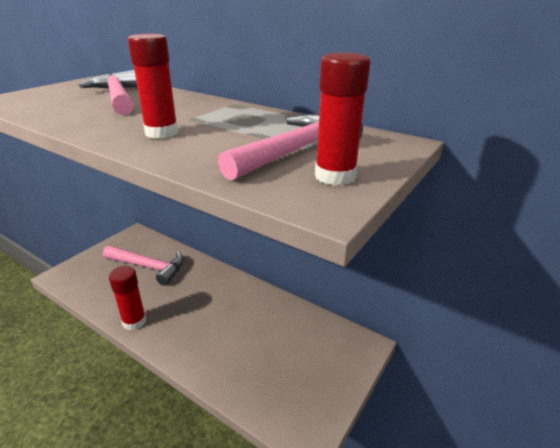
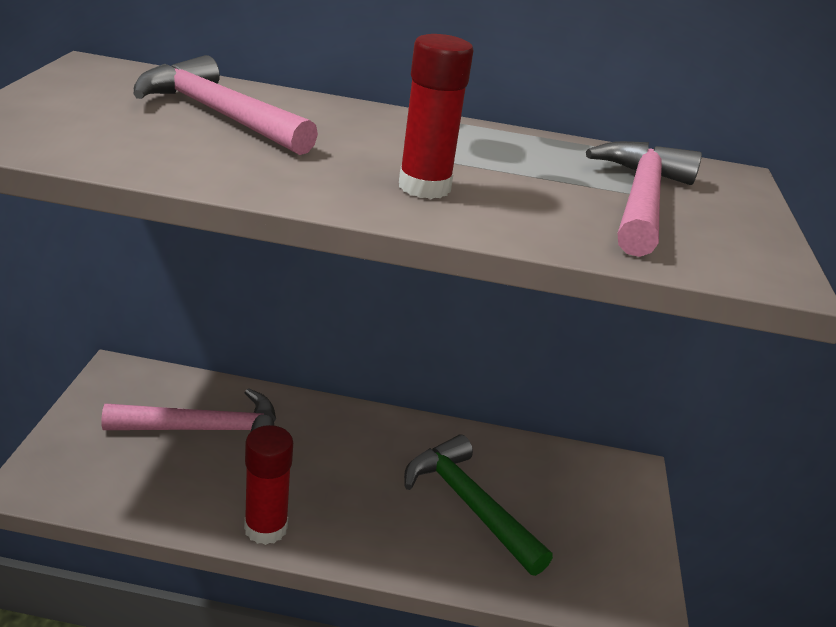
camera: 30 degrees left, 0 degrees up
(246, 338) = (469, 504): none -> green hammer
(335, 176) = (733, 234): red glue stick -> none

